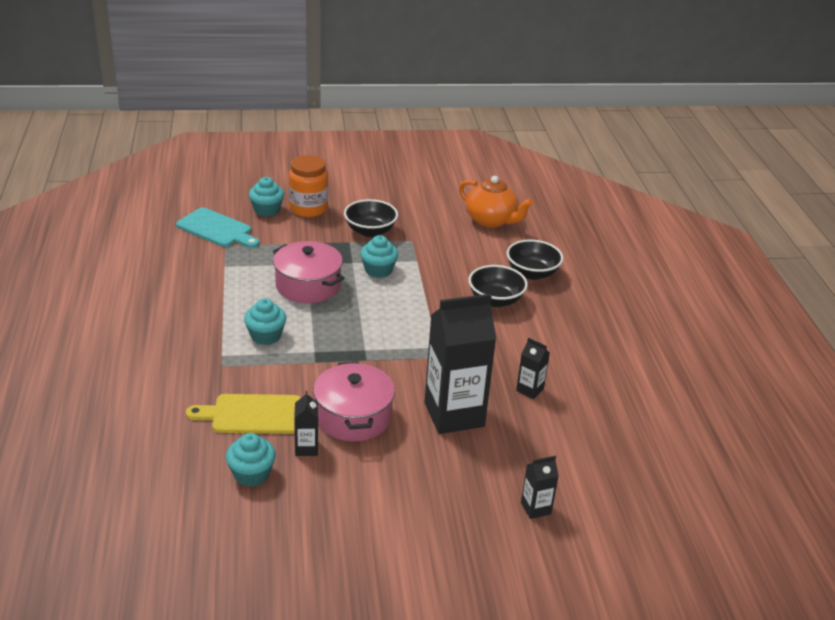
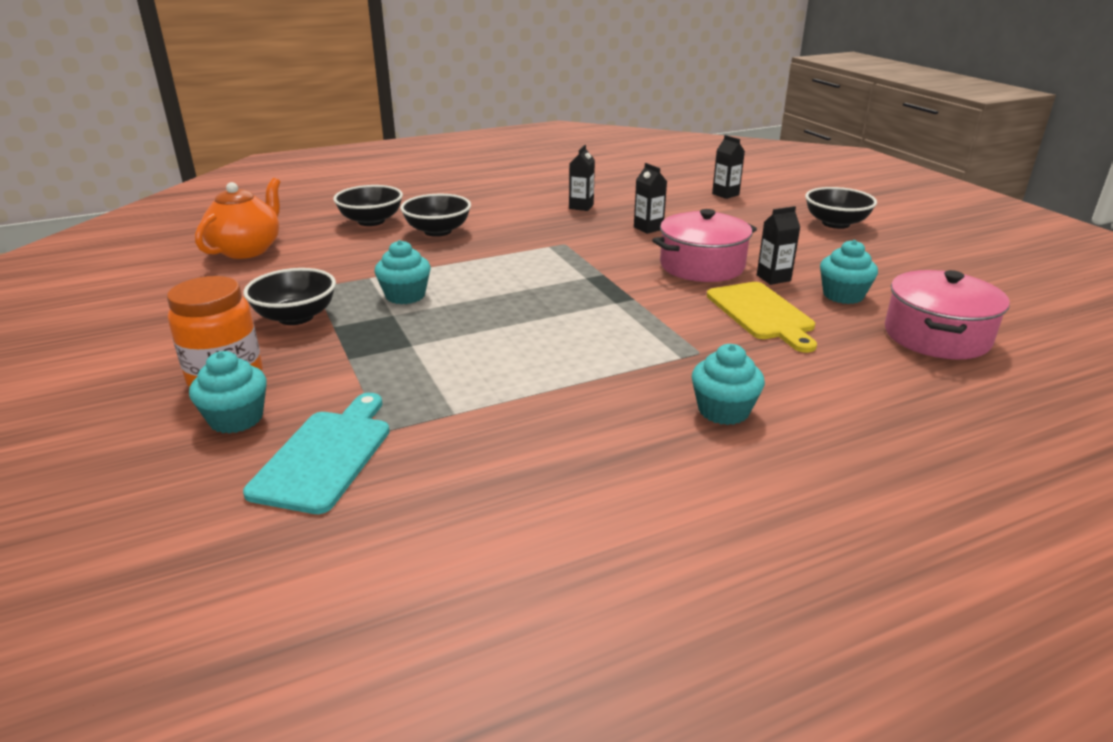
camera: 105 degrees left, 5 degrees down
(266, 336) = (611, 337): turquoise cupcake -> turquoise cupcake (723, 410)
(308, 285) = (471, 333): pink pot -> pink pot (936, 336)
(409, 558) = (835, 223): none -> black bowl
(454, 414) = (648, 228): black carton -> black carton, size x0.44

